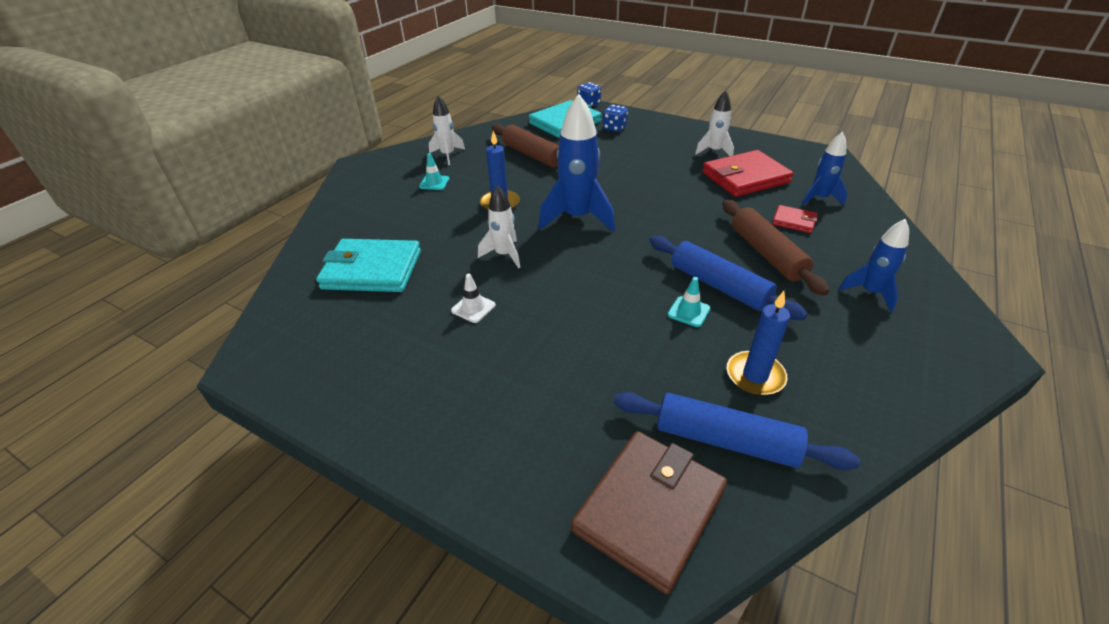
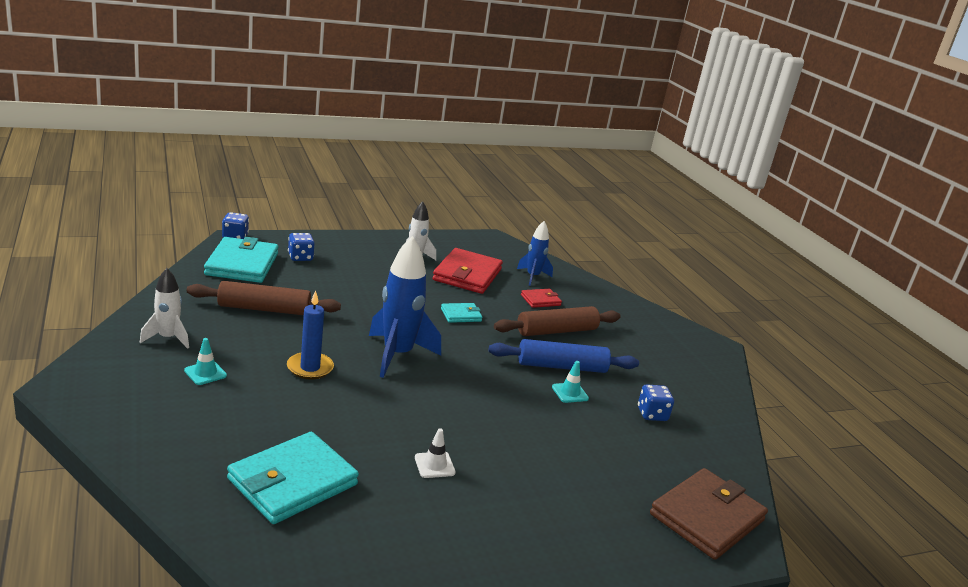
camera: 55 degrees left, 15 degrees down
(504, 255) = (389, 412): white rocket -> none
(649, 510) = (707, 517): brown wallet -> brown wallet turned 60 degrees clockwise
(684, 207) = (461, 315): none -> turquoise wallet
(725, 440) = (687, 459): blue rolling pin -> none
(755, 375) = (652, 414): blue candle -> blue dice
(766, 254) = (556, 331): brown rolling pin -> brown rolling pin turned 45 degrees counterclockwise
(870, 292) = (636, 334): blue rocket -> none

